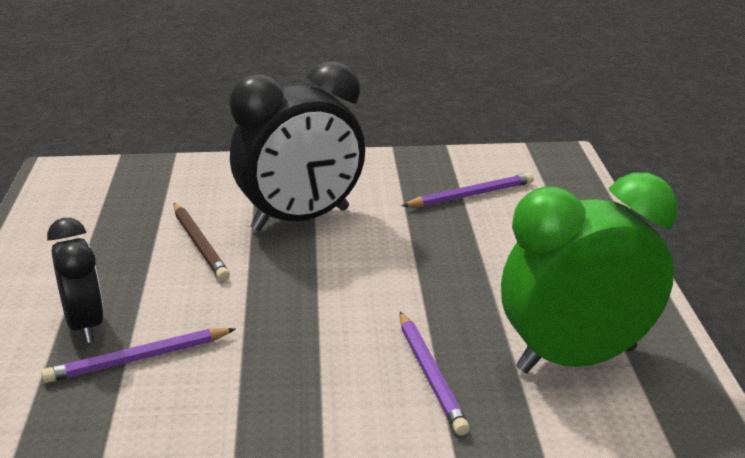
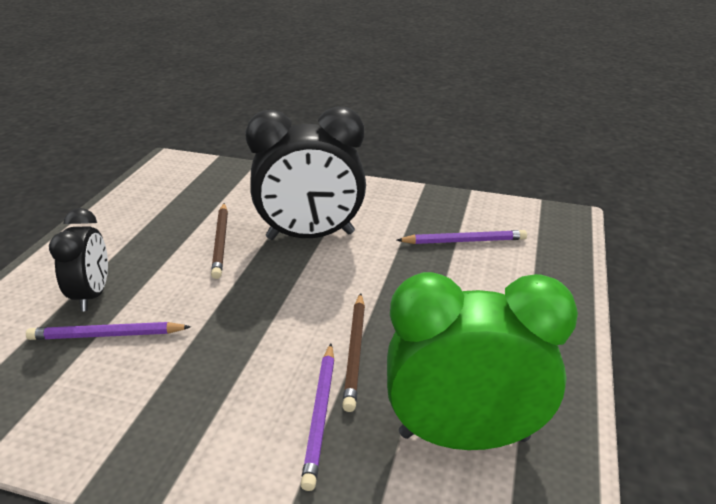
camera: 20 degrees right, 5 degrees up
(427, 316) = (355, 352): none -> brown pencil

